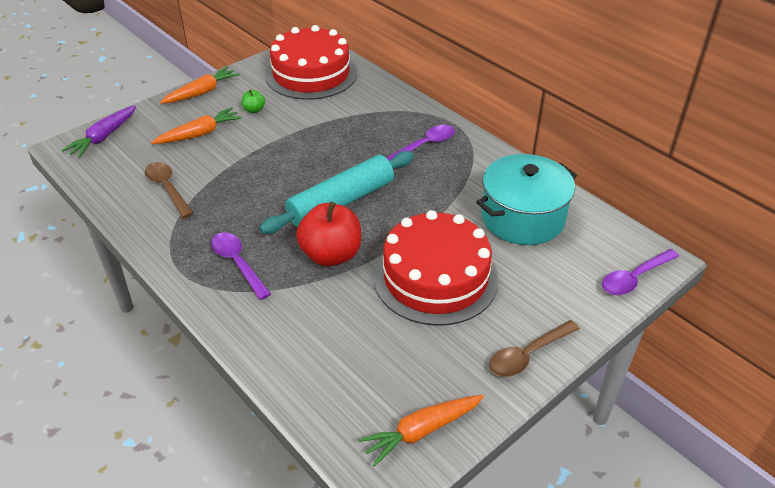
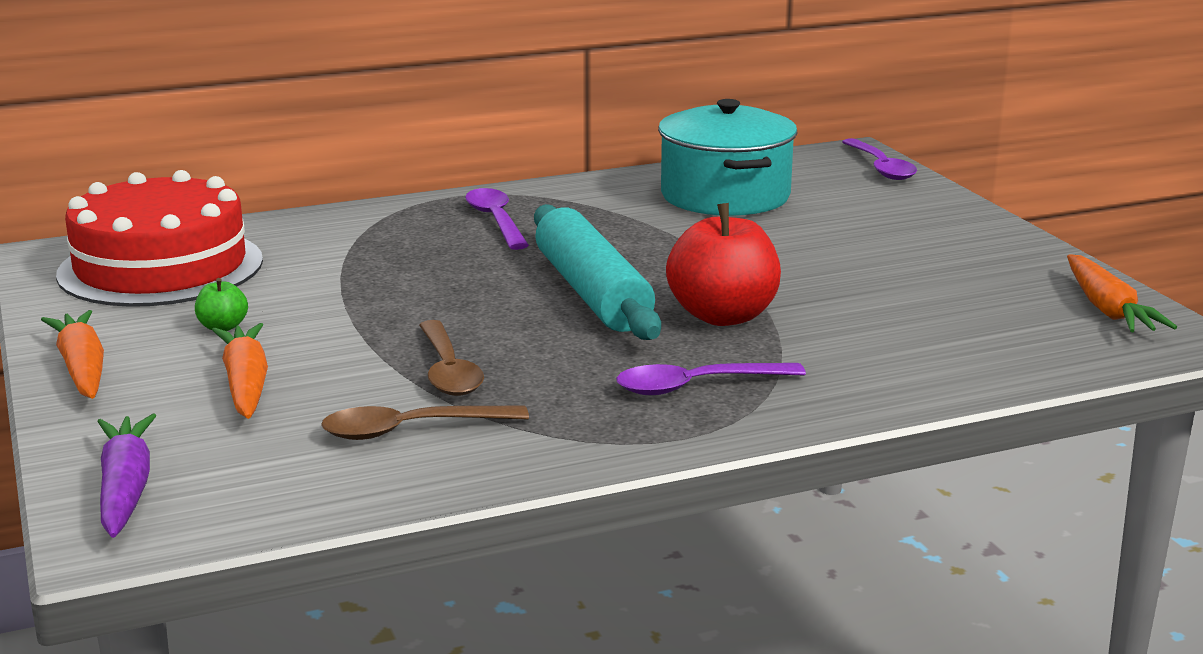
camera: 70 degrees left, 20 degrees down
(104, 137) = (125, 489): purple carrot -> purple carrot turned 150 degrees counterclockwise
(435, 277) = (818, 260): red cake -> none
(528, 355) = (991, 237): brown spoon -> brown spoon (448, 371)

